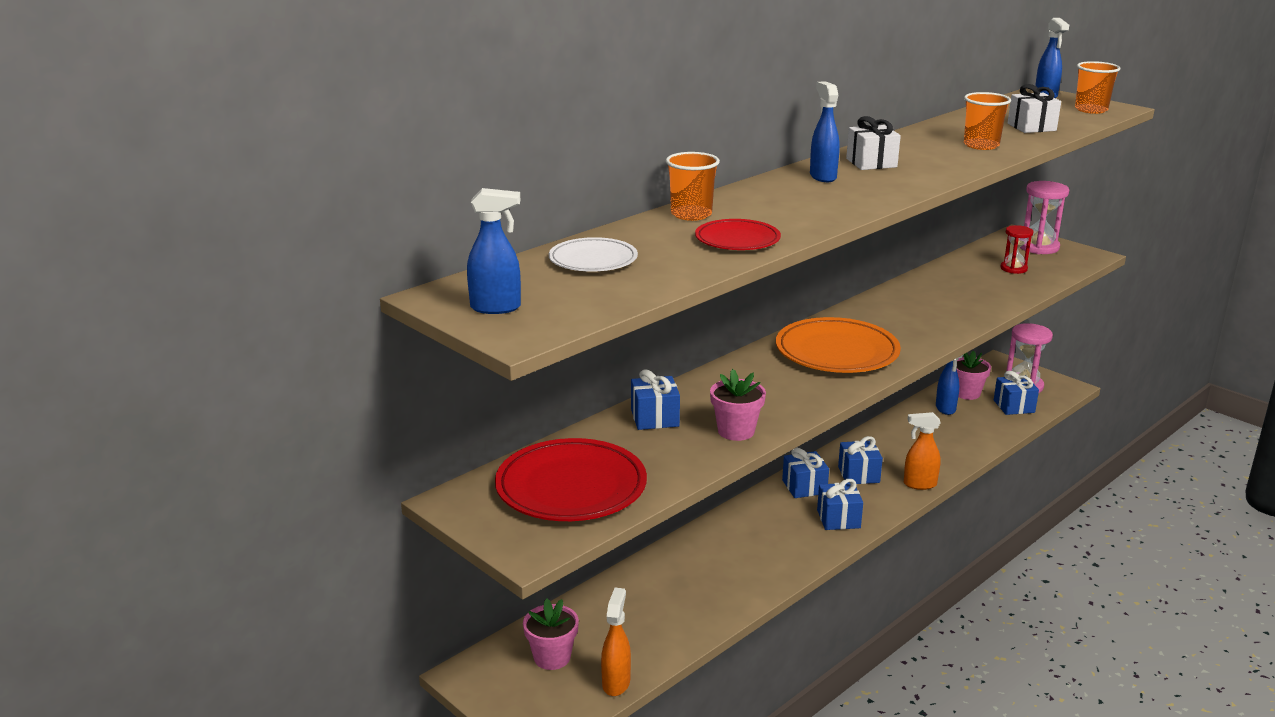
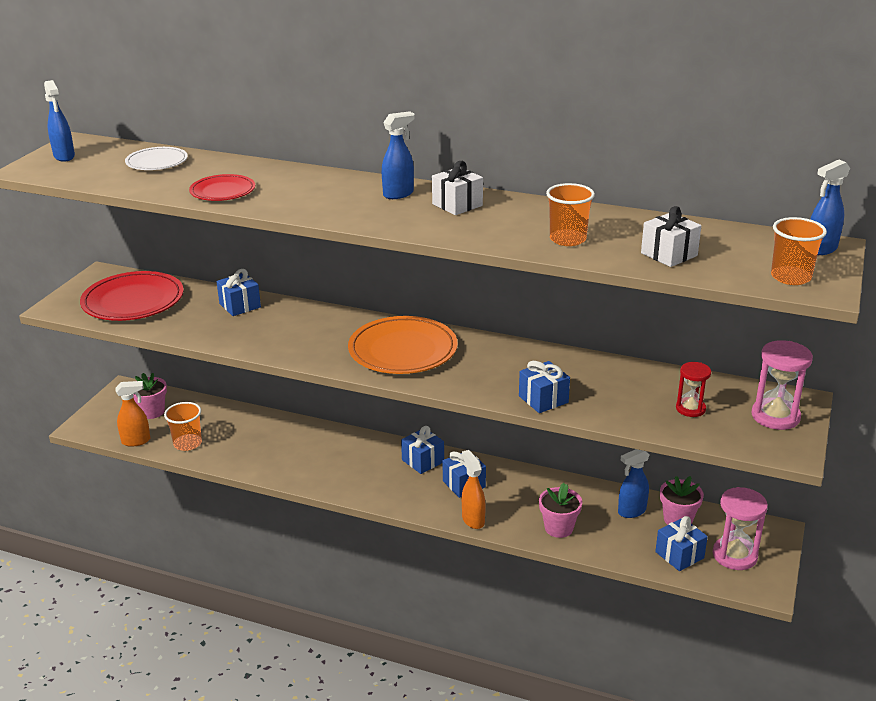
camera: 65 degrees right, 5 degrees up
(691, 214) = (267, 170): orange cup -> orange cup (187, 443)
(736, 431) = (238, 337): pink flower pot -> pink flower pot (558, 528)
(838, 519) = (386, 487): blue gift -> blue gift (543, 399)

